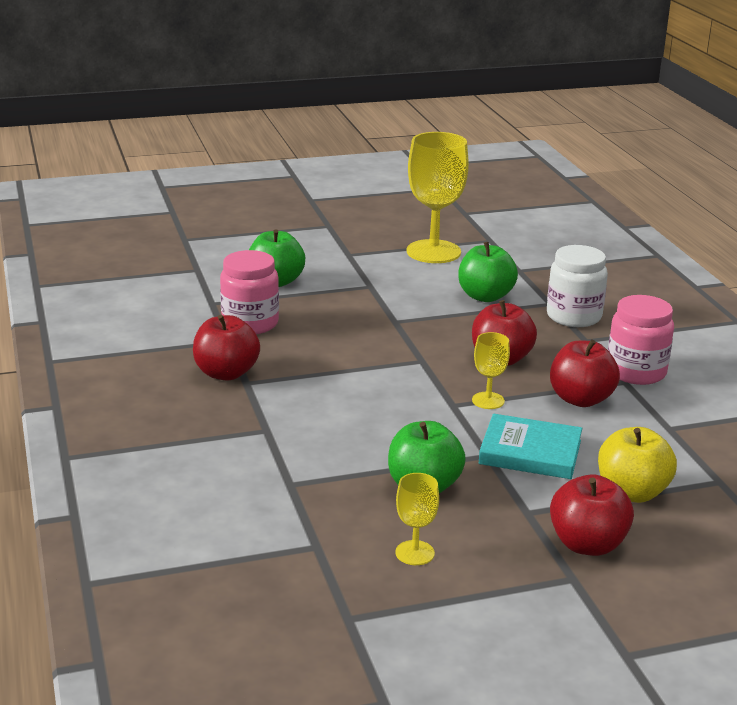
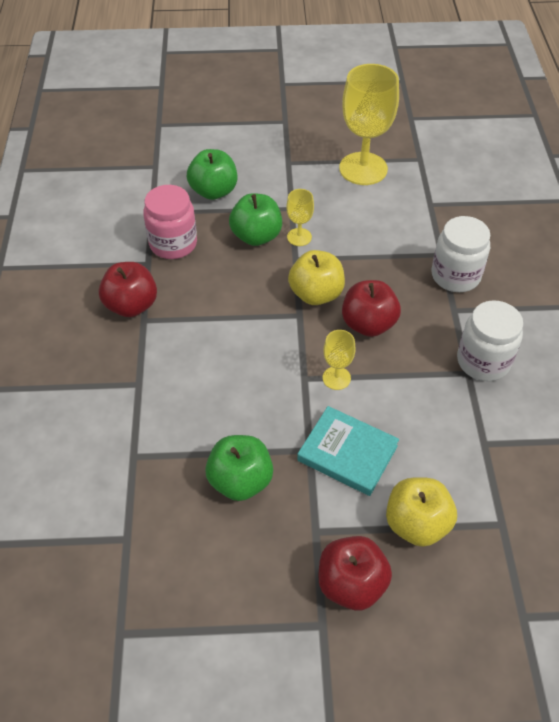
camera: 15 degrees right, 25 degrees up
(415, 553) = (202, 564): yellow goblet -> yellow goblet (299, 237)
(432, 344) = (316, 294): none -> yellow apple
(485, 296) = (386, 236): green apple -> green apple (256, 236)
(580, 399) = (418, 390): red apple -> none
(636, 372) = (483, 361): pink jar -> white jar

